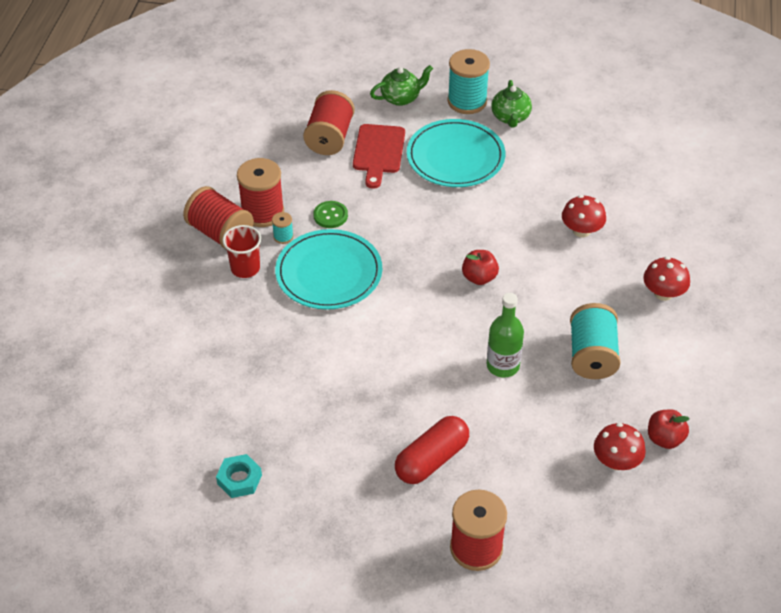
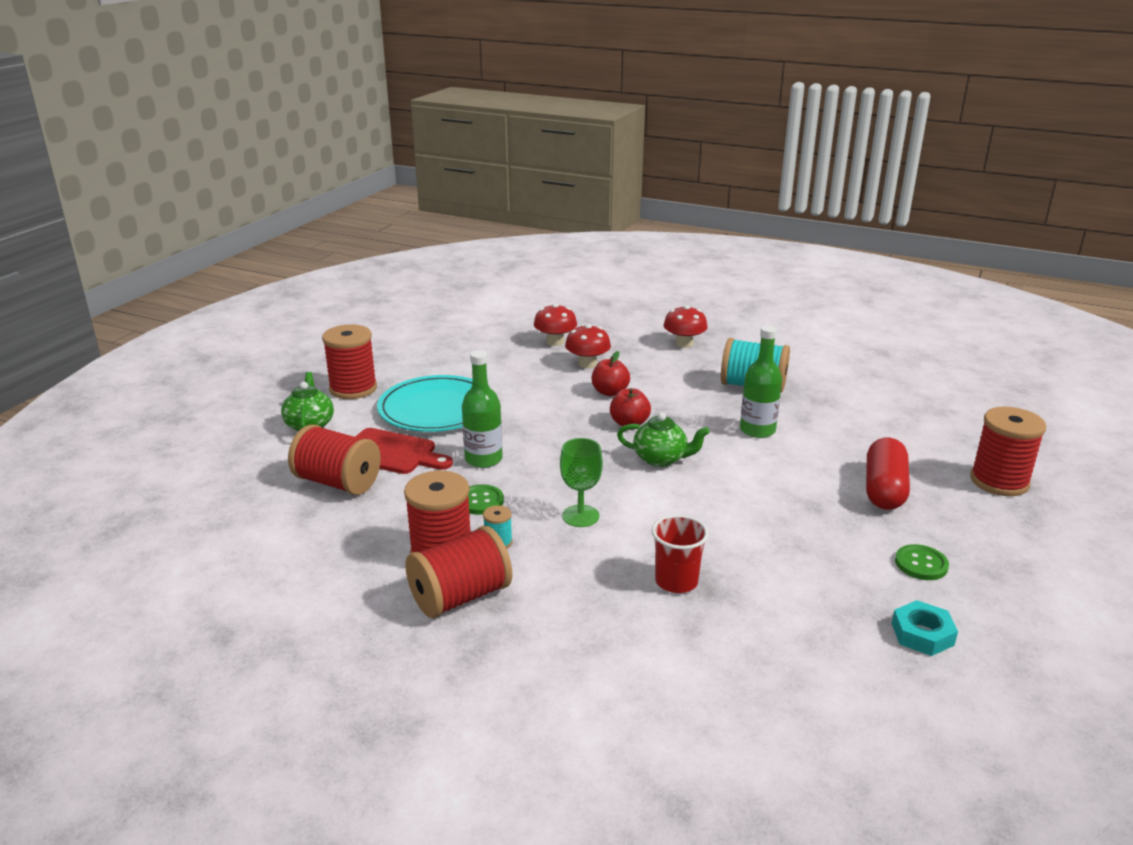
camera: 75 degrees left, 20 degrees down
(245, 268) = (542, 582): red cup -> red cup (676, 581)
(326, 482) = (921, 564): none -> green button
(329, 273) = (580, 516): turquoise plate -> green goblet
(388, 203) = (483, 459): none -> green bottle
(431, 459) = (884, 489): red capsule -> red capsule turned 45 degrees clockwise
(467, 101) = (353, 389): turquoise spool -> red spool
(510, 117) = (400, 370): green teapot -> green teapot (661, 459)
(616, 461) = (883, 396): red mushroom -> red mushroom (555, 342)
(664, 439) = (856, 372): red apple -> red apple (610, 392)

